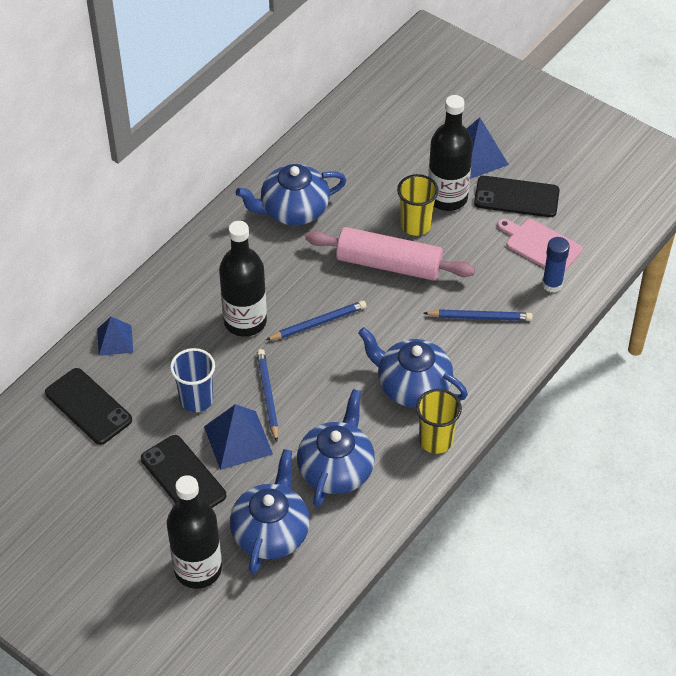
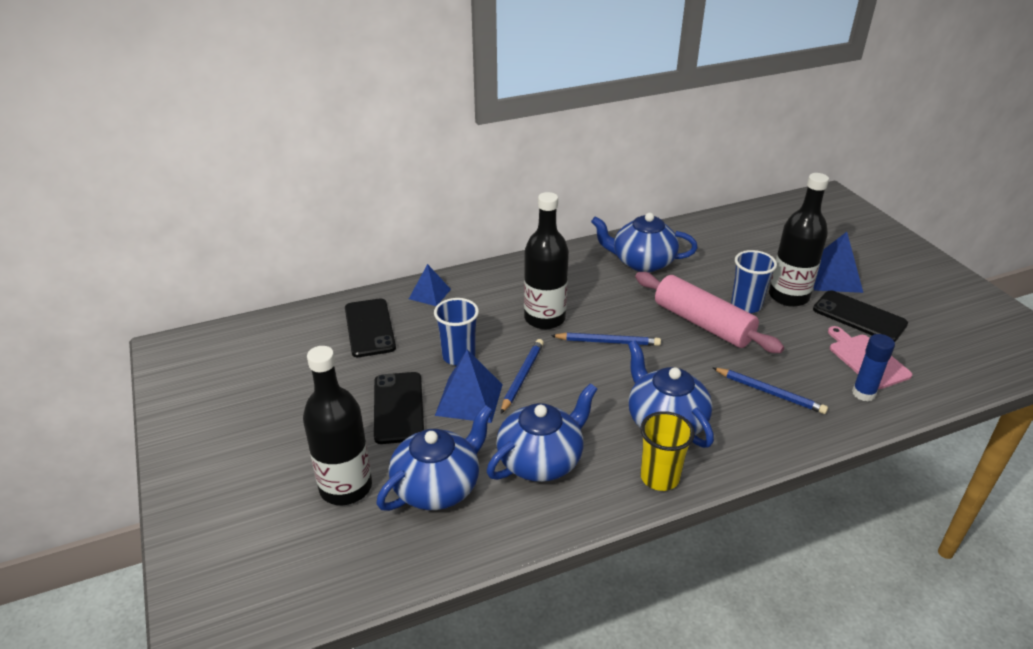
camera: 30 degrees right, 15 degrees down
(415, 225) = (746, 305): yellow cup -> blue cup

